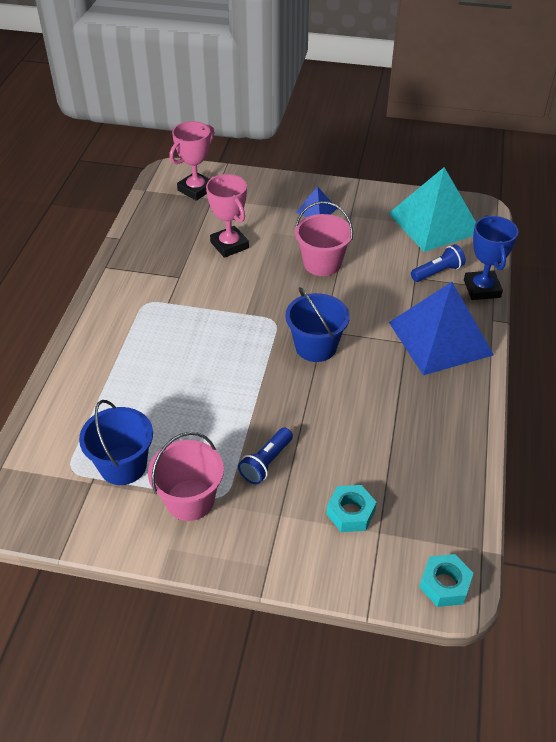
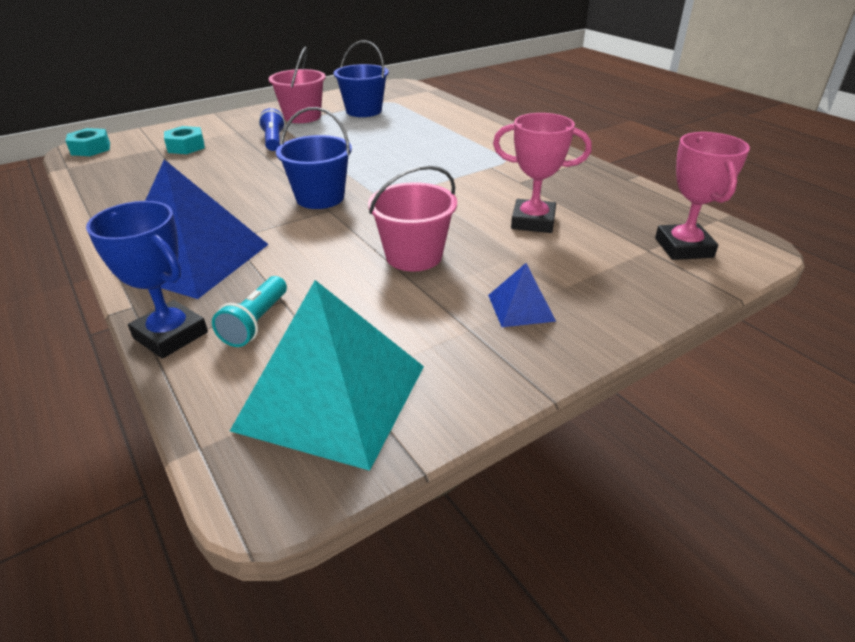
camera: 135 degrees right, 10 degrees down
(437, 272) = (256, 322): blue flashlight -> turquoise flashlight

